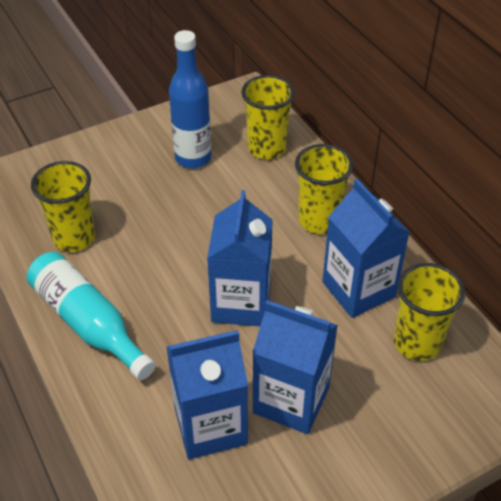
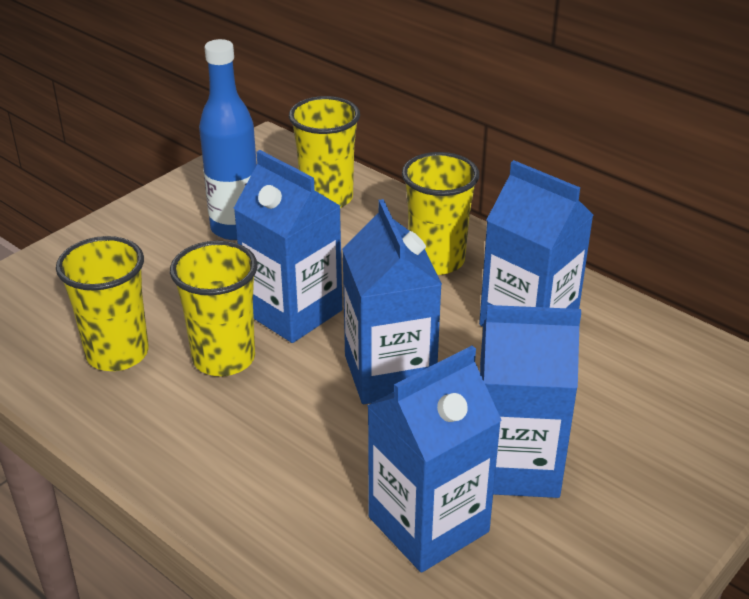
camera: 20 degrees left, 10 degrees down
(88, 323) = (192, 449): turquoise bottle -> none
(200, 236) = (293, 311): none -> blue carton
(417, 343) = (631, 362): yellow cup -> yellow cup (224, 358)

